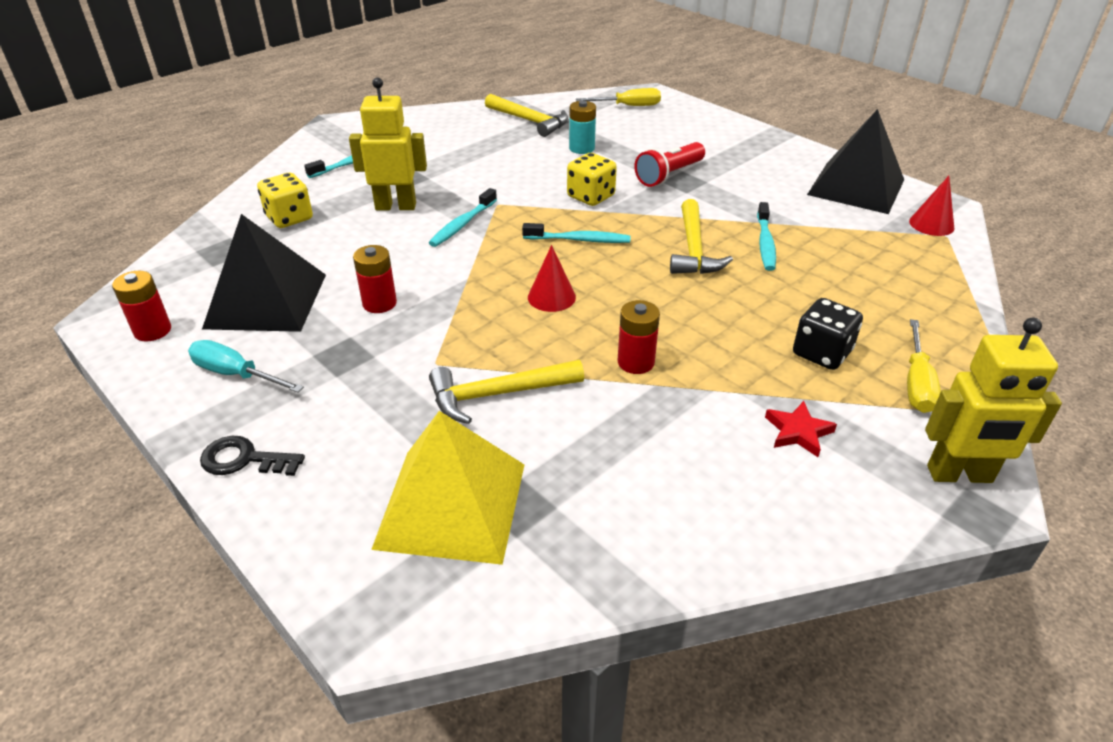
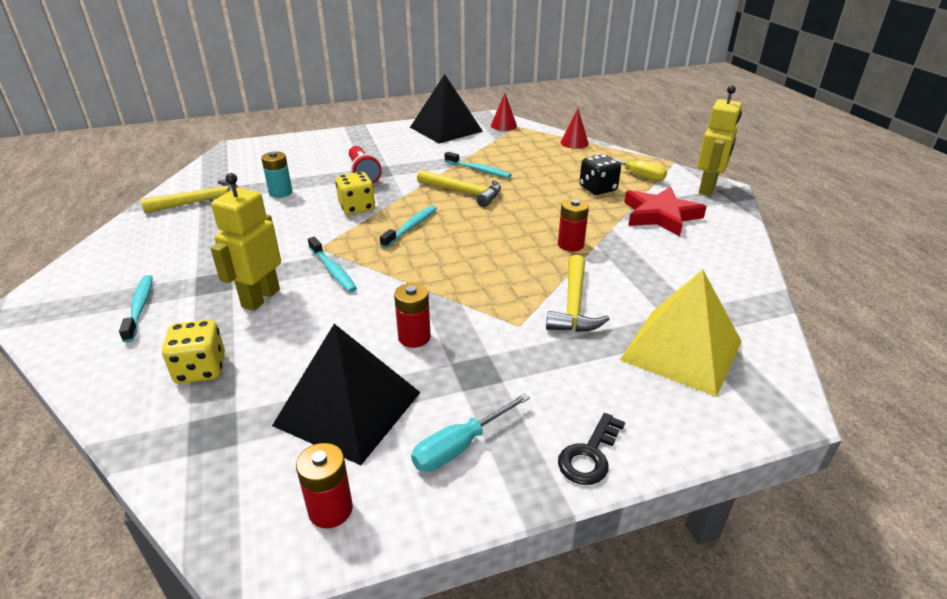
camera: 65 degrees left, 5 degrees down
(551, 297) = (474, 256): red cone -> red cone (574, 143)
(628, 106) = (242, 159): yellow screwdriver -> none
(798, 432) = (660, 215): red star -> red star, size x1.94

